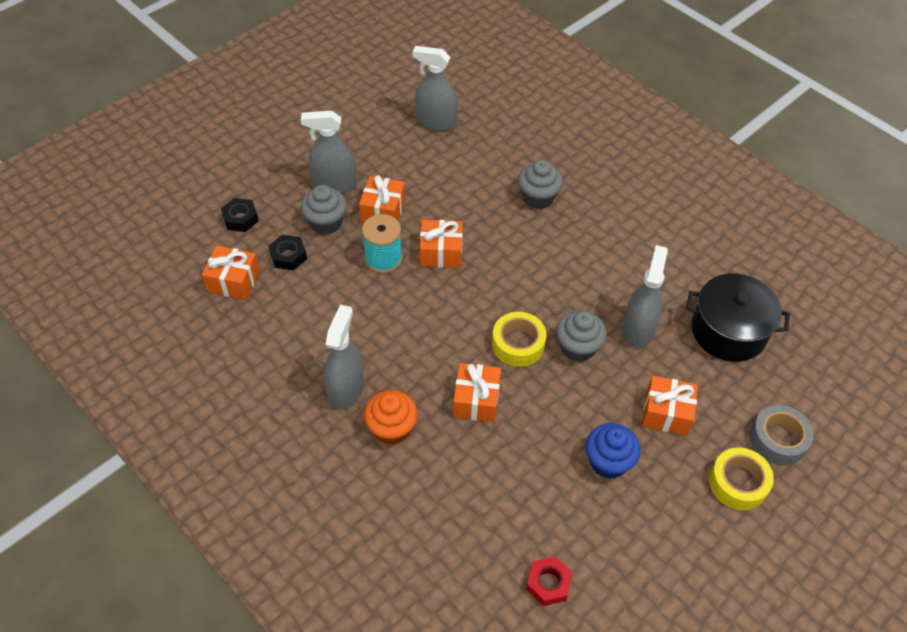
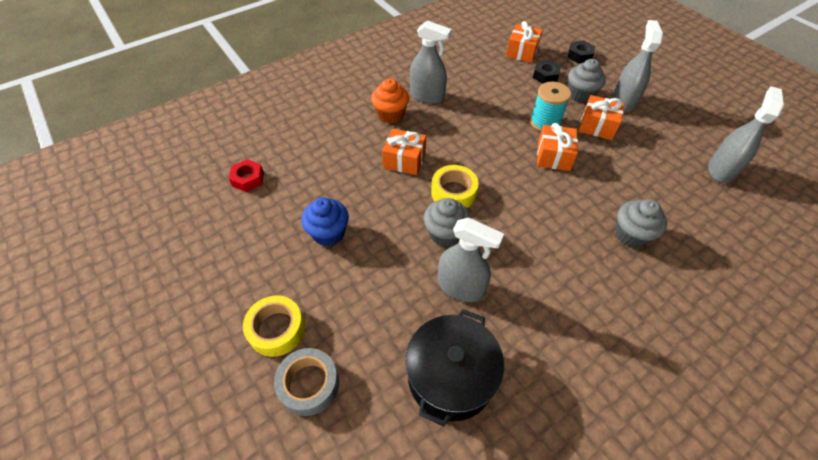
camera: 100 degrees right, 0 degrees up
(666, 413) = (363, 288): orange gift -> none

